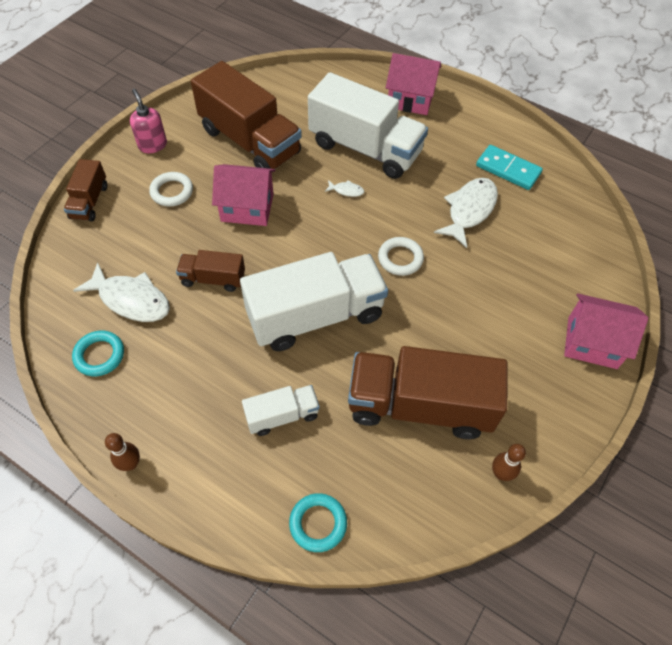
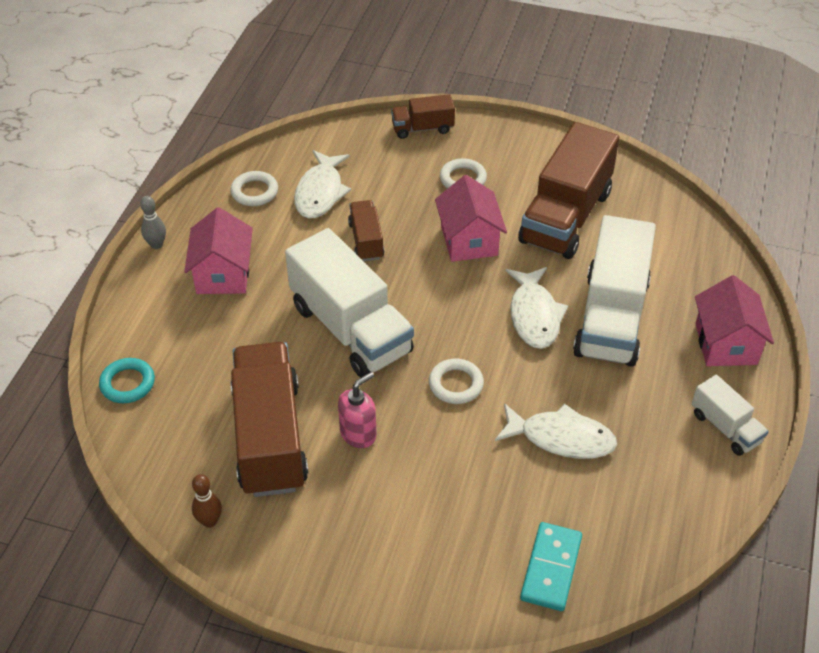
camera: 75 degrees right, 10 degrees down
(99, 355) = (254, 192): turquoise ring -> white ring
(131, 464) = (156, 245): brown bowling pin -> grey bowling pin
(152, 145) = (519, 146): pink soap dispenser -> pink soap dispenser (358, 434)
(282, 415) = (229, 332): white truck -> white truck (725, 427)
(346, 191) = (534, 315): white fish -> white fish, size x2.28
(508, 169) = (654, 469): turquoise domino -> turquoise domino (551, 568)
(592, 343) = (406, 594): pink house -> pink house (223, 274)

